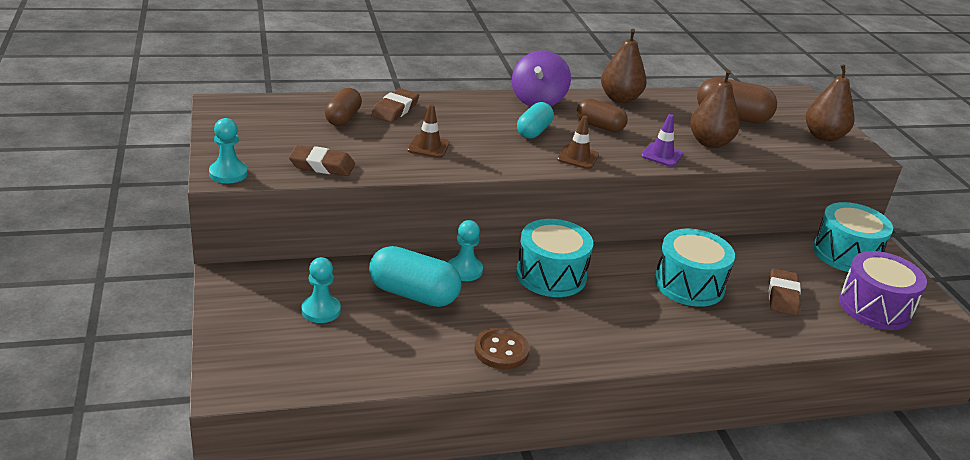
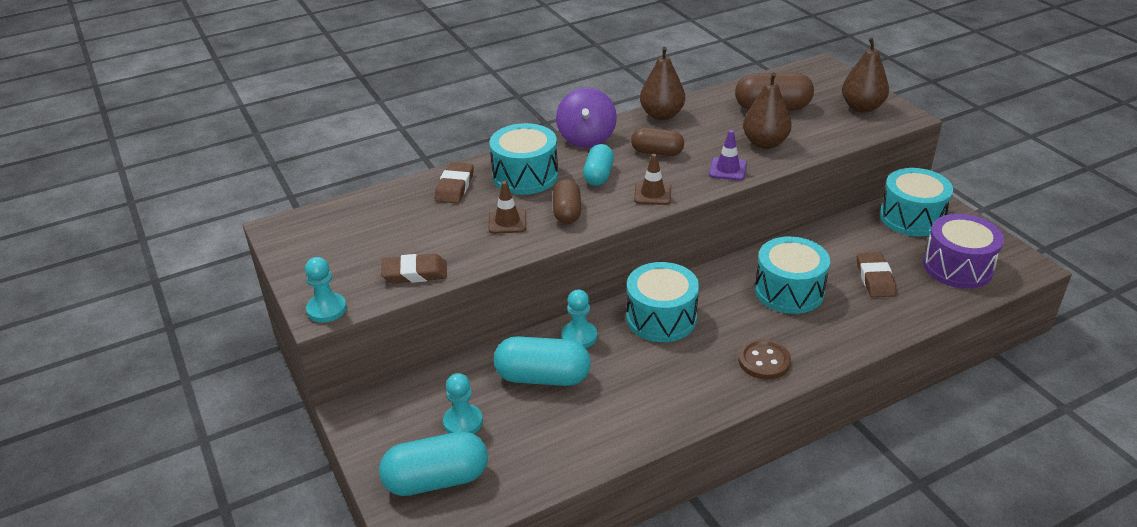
camera: 10 degrees left, 5 degrees up
(273, 350) = (436, 479): none -> turquoise capsule
(343, 118) = (409, 211): brown capsule -> brown capsule (567, 212)
(464, 116) = (525, 176): none -> turquoise drum
(501, 350) = (651, 414): brown button -> brown button (764, 361)

